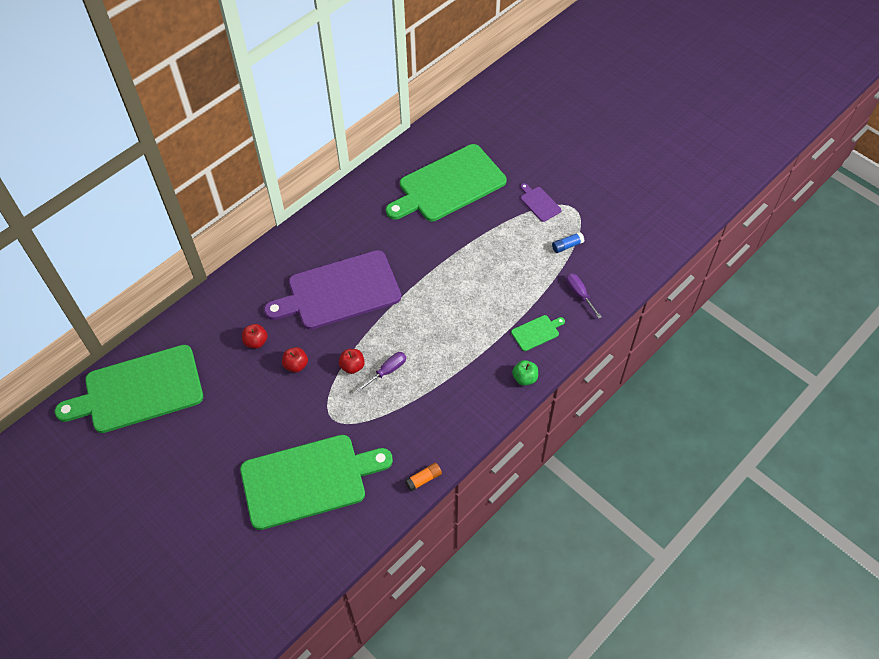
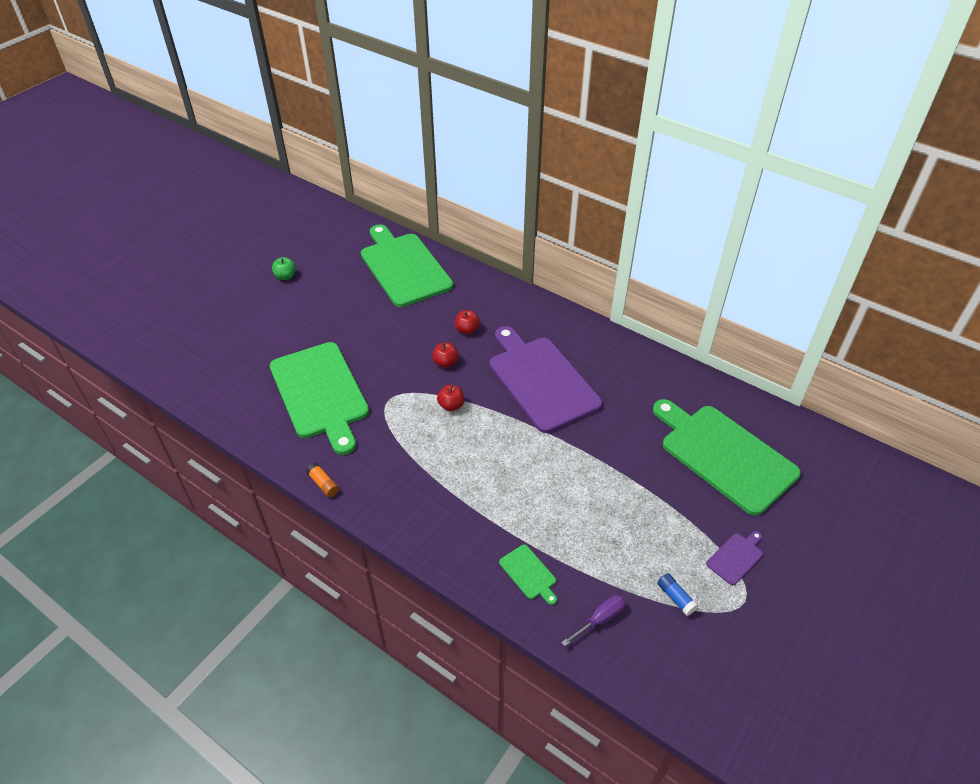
camera: 80 degrees right, 10 degrees down
(387, 371) = (450, 435): purple screwdriver -> none
(524, 378) = (460, 567): green apple -> green apple (285, 276)

